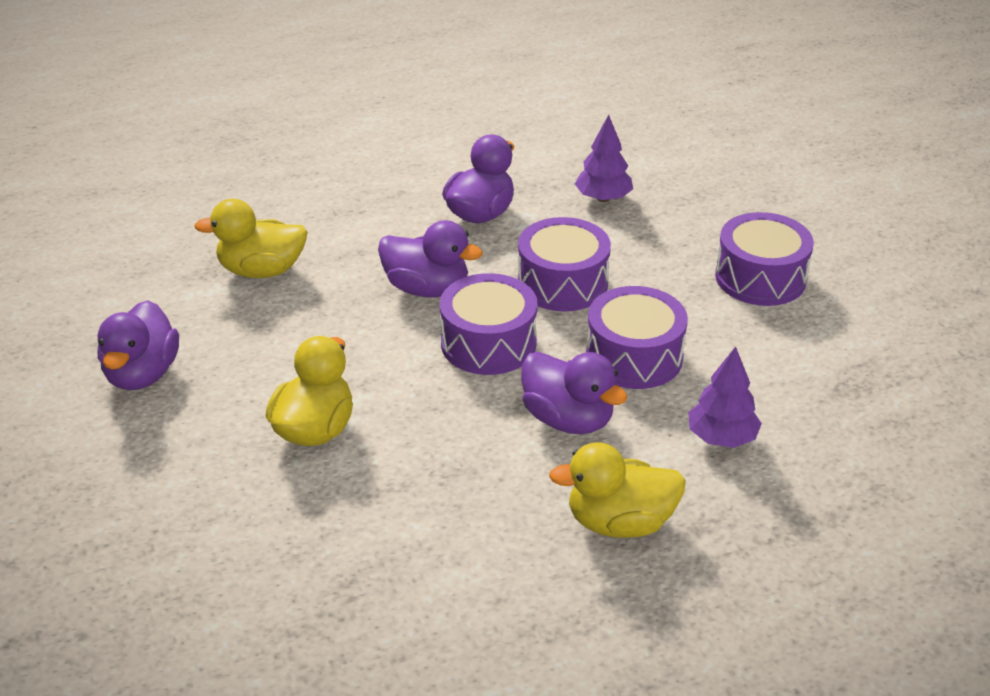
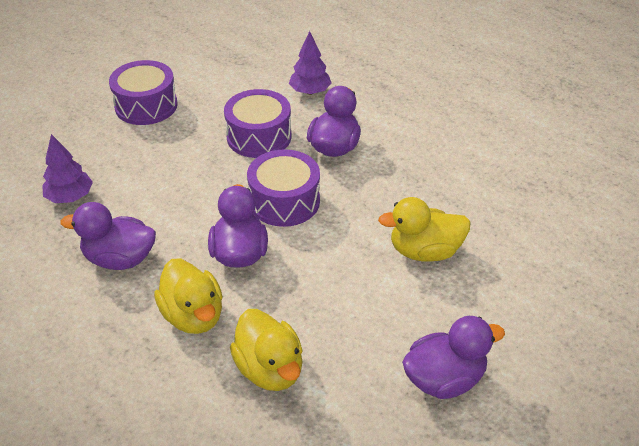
camera: 115 degrees left, 5 degrees up
(562, 283) = (196, 187): purple drum -> none
(619, 522) = (399, 110): yellow duck -> yellow duck (193, 315)

